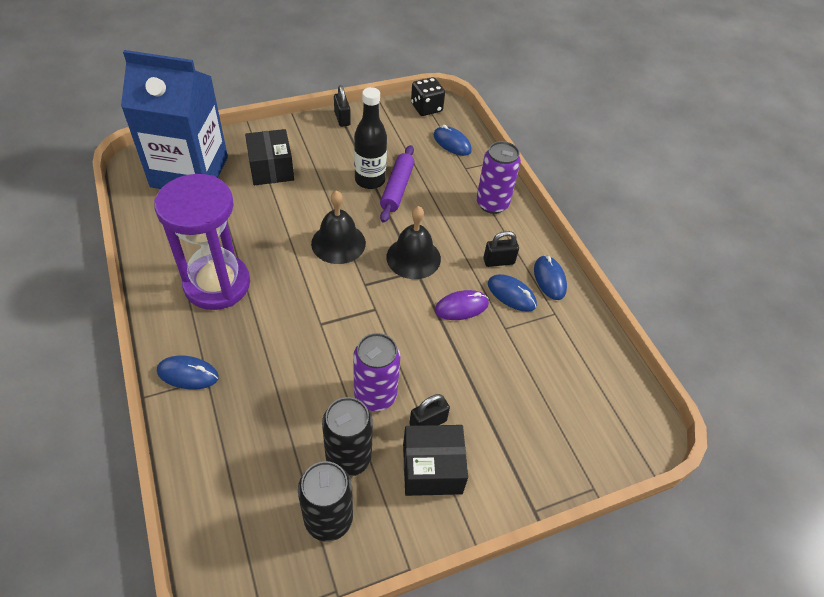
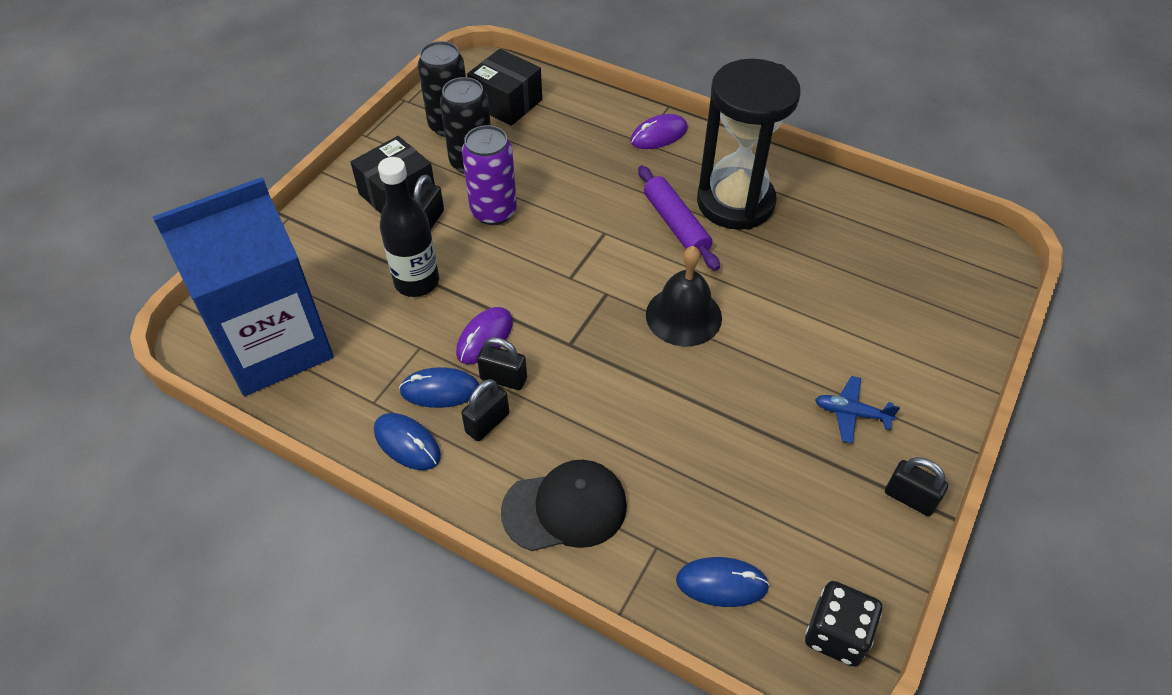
camera: 145 degrees right, 0 degrees up
(188, 374) = (659, 135): blue mouse -> purple mouse
(189, 172) = (935, 280): blue carton -> blue carton (274, 345)
(217, 284) = (735, 202): purple hourglass -> black hourglass
(271, 169) = (870, 348): black box -> black box (506, 103)
(320, 154) = (851, 413): none -> blue plane
(370, 180) = (749, 422): black bottle -> black bottle (417, 282)
(397, 188) = (704, 436): purple rolling pin -> purple rolling pin (676, 225)
(413, 257) = (588, 356): black bell -> none
(470, 277) = (503, 378): none -> black padlock
(492, 204) = (565, 508): purple can -> black cap

